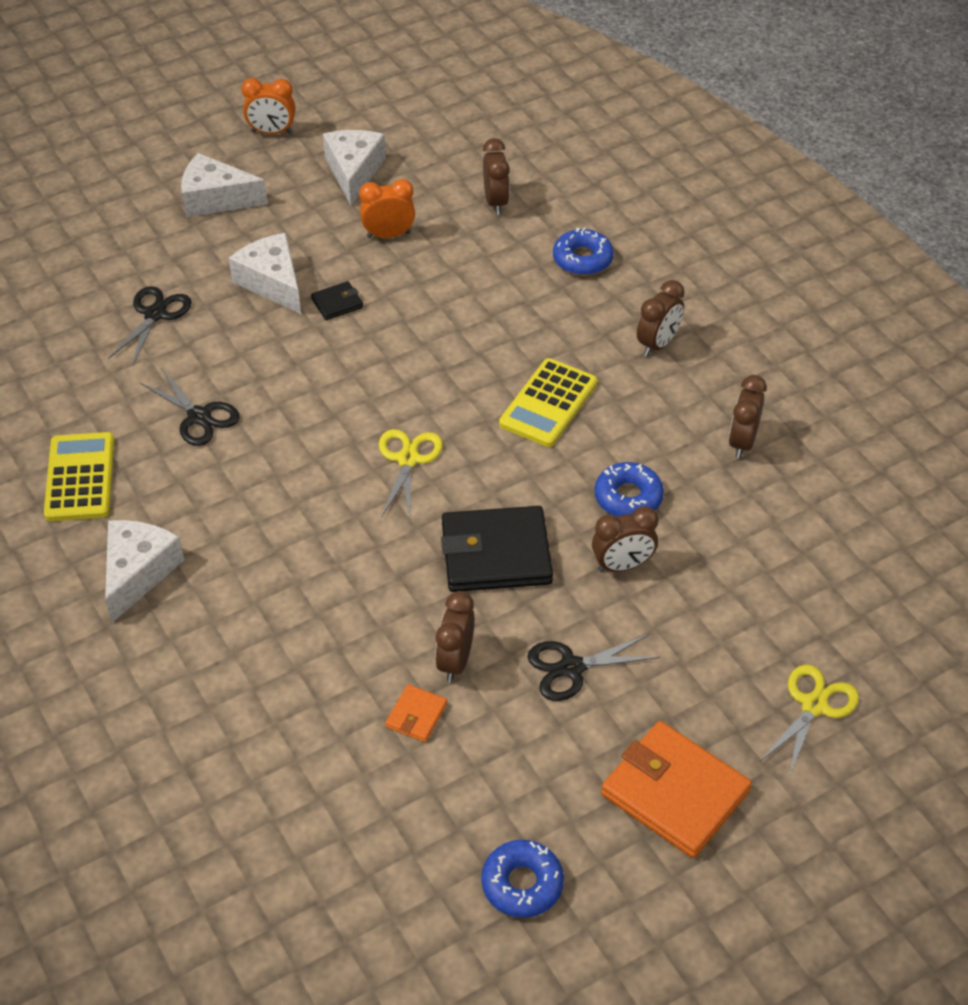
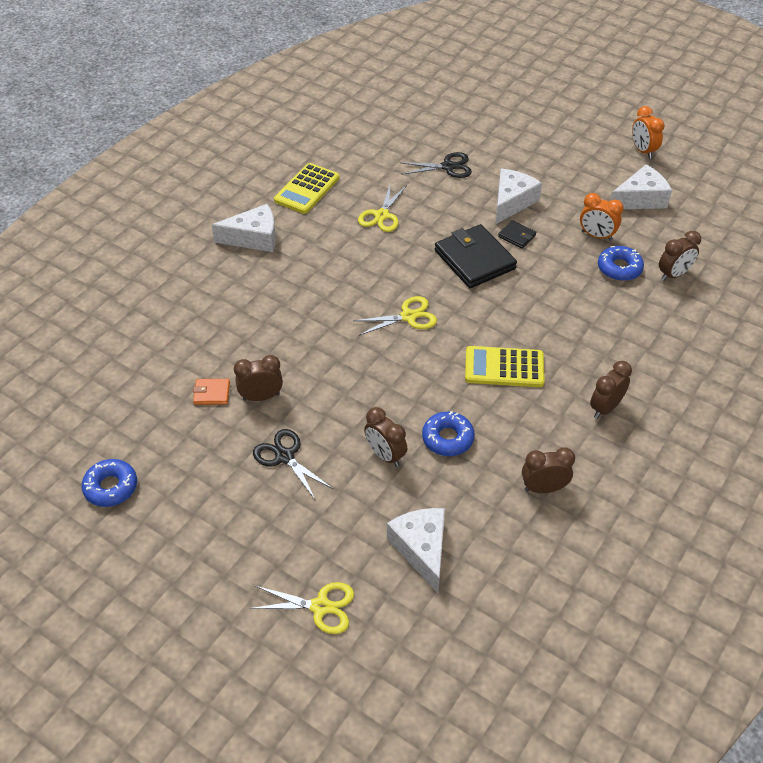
camera: 65 degrees right, 0 degrees up
(80, 477) = (307, 189): yellow calculator -> yellow calculator turned 150 degrees clockwise
(199, 417) = (381, 215): black scissors -> yellow scissors
(216, 199) = (562, 152): white cheese -> white cheese (422, 549)
(388, 235) = (596, 236): orange clock -> orange clock turned 150 degrees clockwise
(496, 554) = (357, 386): black wallet -> black wallet (474, 260)
(582, 259) = (656, 338): blue donut -> blue donut (619, 268)
(658, 344) = (605, 408): brown clock -> brown clock turned 120 degrees clockwise
(674, 793) = (210, 545): orange wallet -> none

